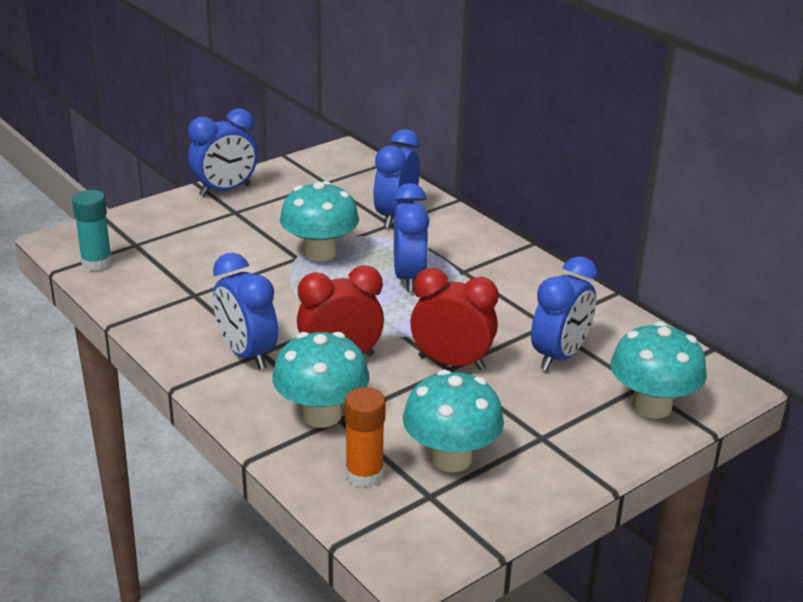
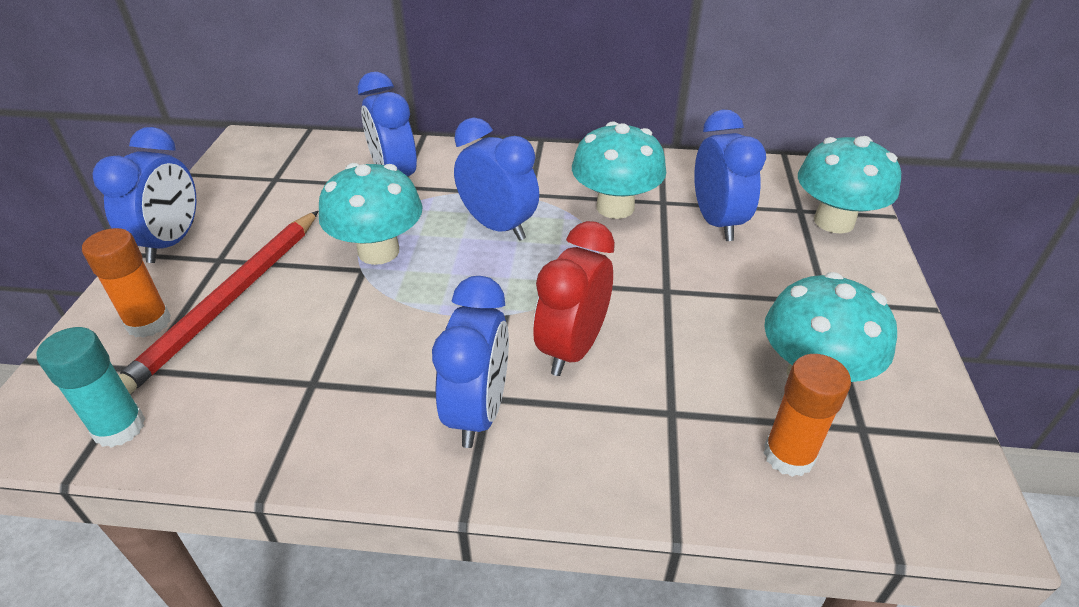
camera: 45 degrees left, 10 degrees up
(164, 225) = (149, 323): none -> orange glue stick
(211, 235) = (229, 301): none -> red pencil
(247, 354) = (478, 412): blue clock -> blue clock turned 90 degrees counterclockwise
(321, 415) = (652, 422): turquoise mushroom -> turquoise mushroom (615, 207)
(451, 363) = (660, 283): red clock -> none

